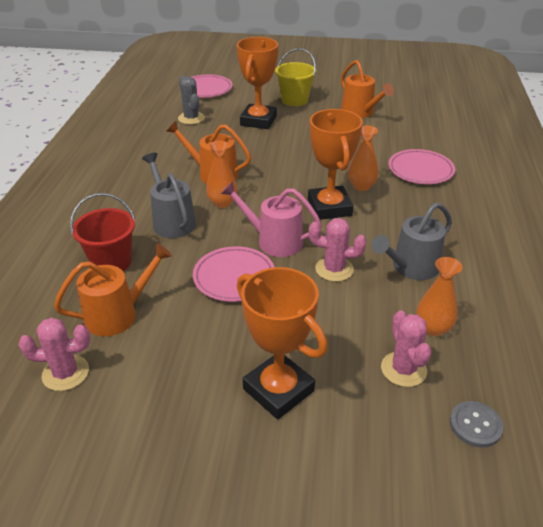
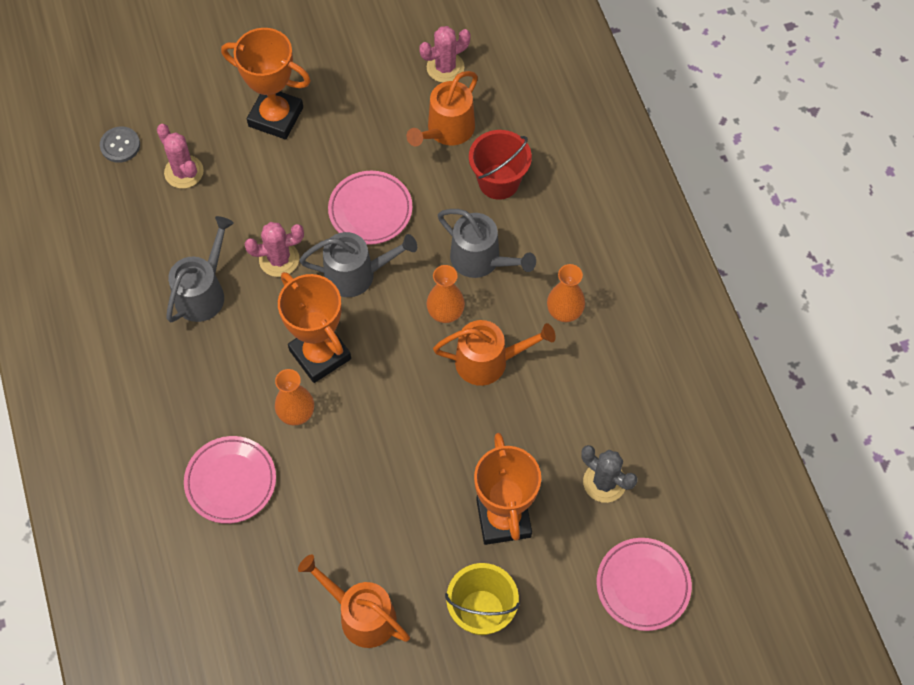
camera: 155 degrees right, 25 degrees up
(274, 241) = (356, 274): pink watering can -> grey watering can
(433, 328) = (167, 224): orange vase -> orange vase (564, 311)

